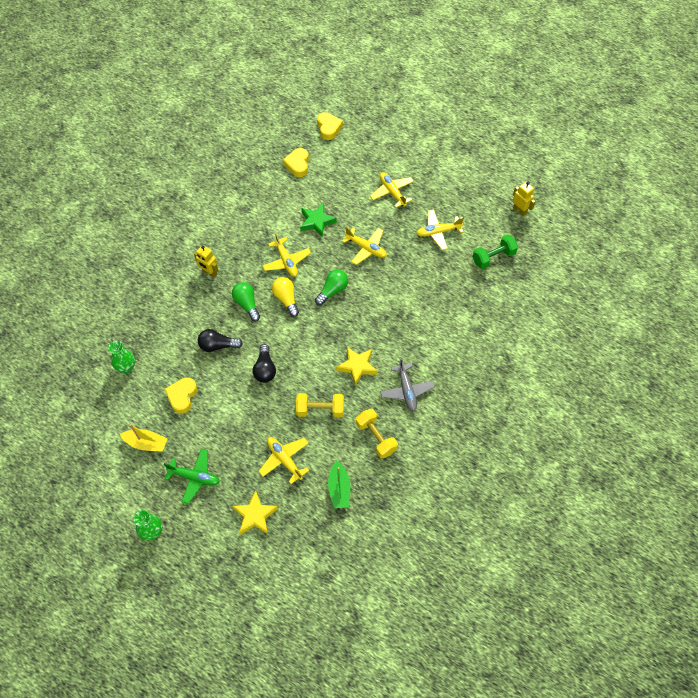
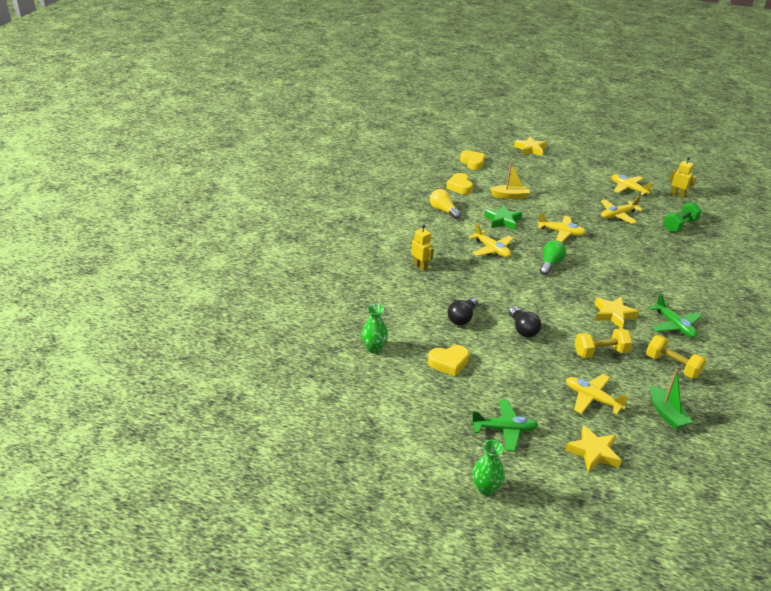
camera: 15 degrees left, 25 degrees down
(146, 443) = (432, 408): yellow boat -> yellow boat (510, 196)
(182, 396) = (449, 363): yellow heart -> yellow heart turned 105 degrees counterclockwise
(209, 273) = (420, 266): yellow robot -> yellow robot turned 150 degrees counterclockwise
(218, 345) = (462, 318): black light bulb -> black light bulb turned 45 degrees counterclockwise
(247, 304) = (472, 284): green light bulb -> none
(286, 299) = (509, 275): yellow light bulb -> yellow light bulb (443, 210)
(392, 192) = (558, 195): yellow plane -> yellow plane (628, 189)
(400, 114) = (530, 149): none -> yellow star
(406, 390) = (674, 325): grey plane -> green plane

